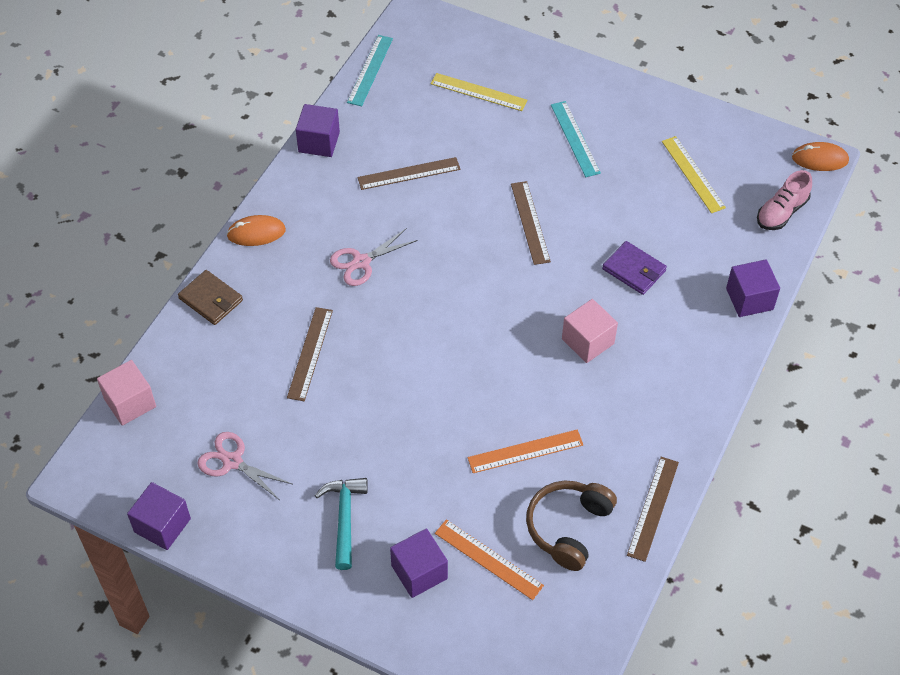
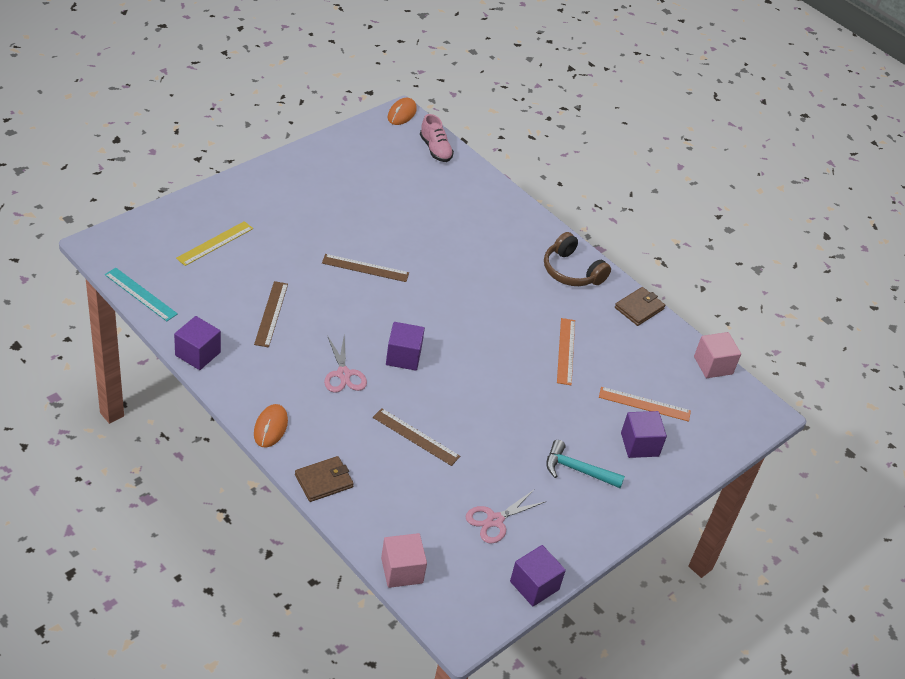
camera: 75 degrees left, 10 degrees down
(488, 559) = (644, 404): orange ruler -> orange ruler turned 45 degrees clockwise
(568, 527) = (636, 354): brown headphones -> brown headphones (571, 271)
(575, 138) = (301, 213): turquoise ruler -> none
(588, 341) = (490, 283): pink cube -> pink cube (713, 365)
(634, 270) = (441, 235): purple wallet -> none
(653, 508) = (639, 308): brown ruler -> brown wallet
(692, 174) = (375, 173): yellow ruler -> none
(749, 299) = (498, 195): purple cube -> purple cube (403, 356)

